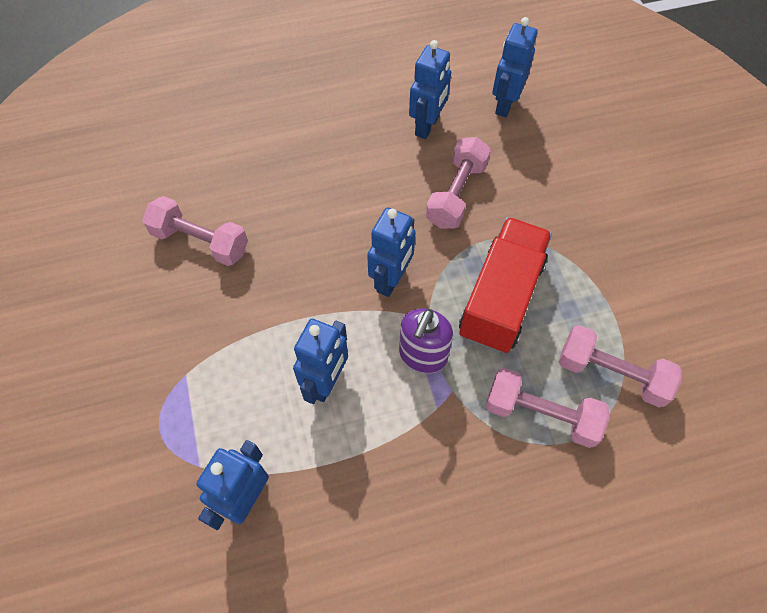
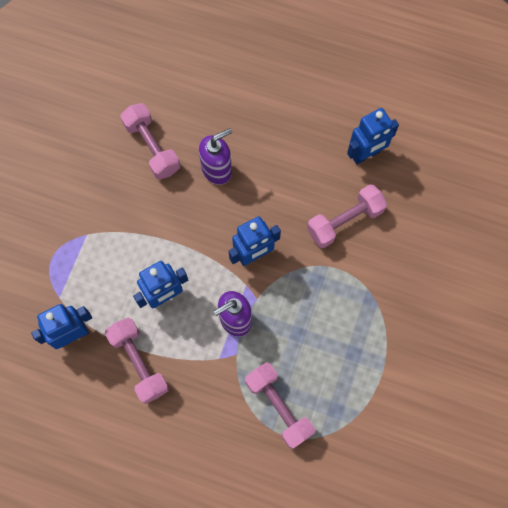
camera: 35 degrees right, 10 degrees up
(288, 222) = (217, 170): none -> purple soap dispenser
(501, 298) = (315, 316): red truck -> none
(505, 104) = (437, 172): blue robot -> none
(611, 374) = (345, 414): pink dumbbell -> pink dumbbell (139, 363)

